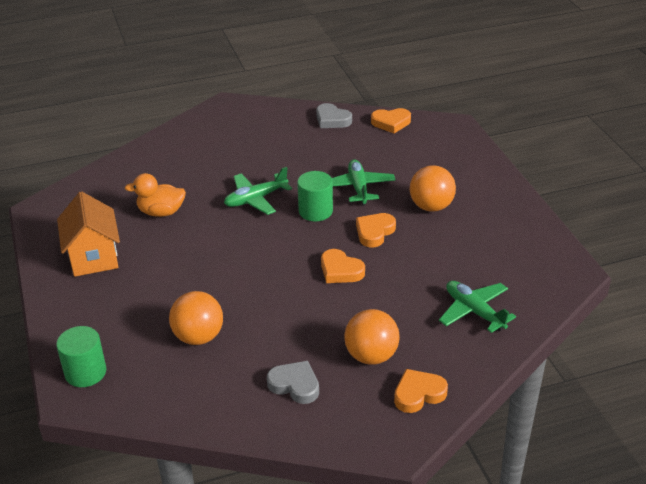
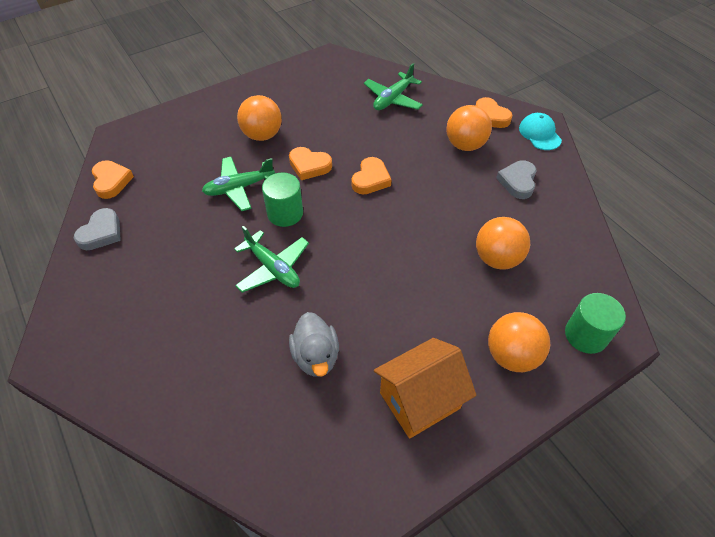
camera: 105 degrees left, 15 degrees up
(97, 317) = (511, 355): none -> orange ball
(161, 212) = (316, 356): orange duck -> grey duck
(372, 434) = (539, 134): none -> turquoise cap

